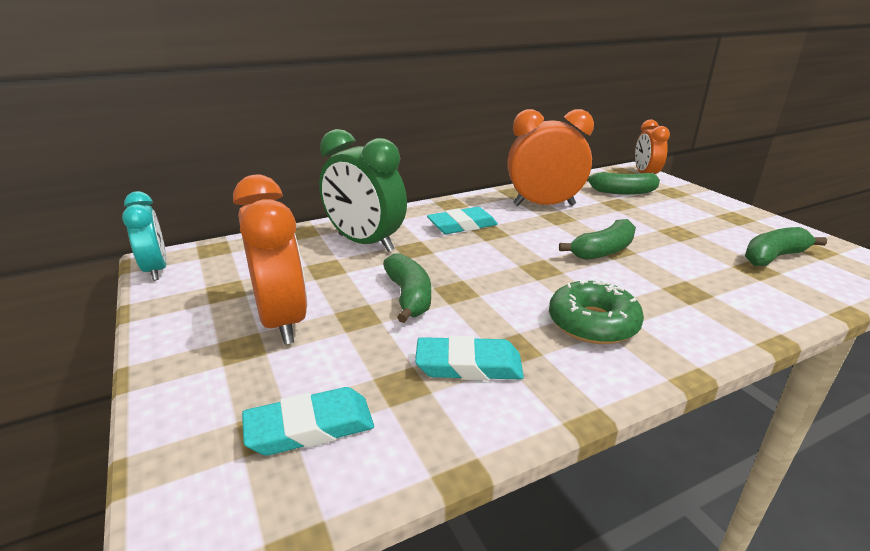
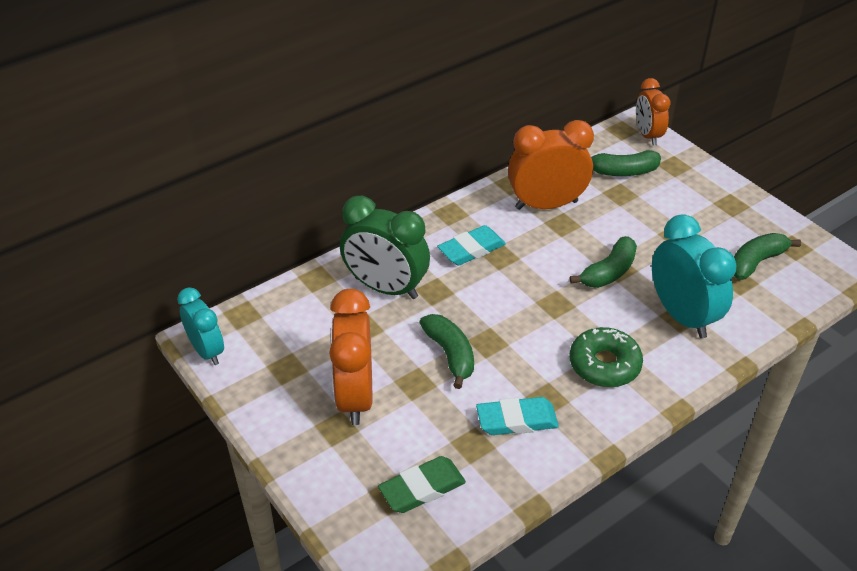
camera: 10 degrees left, 15 degrees up
(282, 321) = (355, 396): orange clock -> orange clock turned 150 degrees counterclockwise
(310, 427) = (422, 488): turquoise eraser -> green eraser
(690, 290) = (682, 316): none -> turquoise clock

